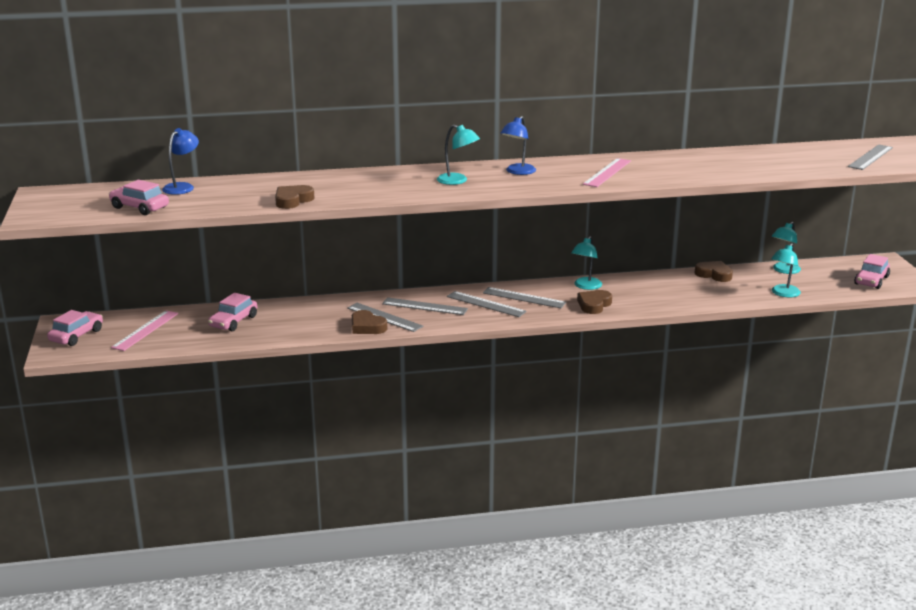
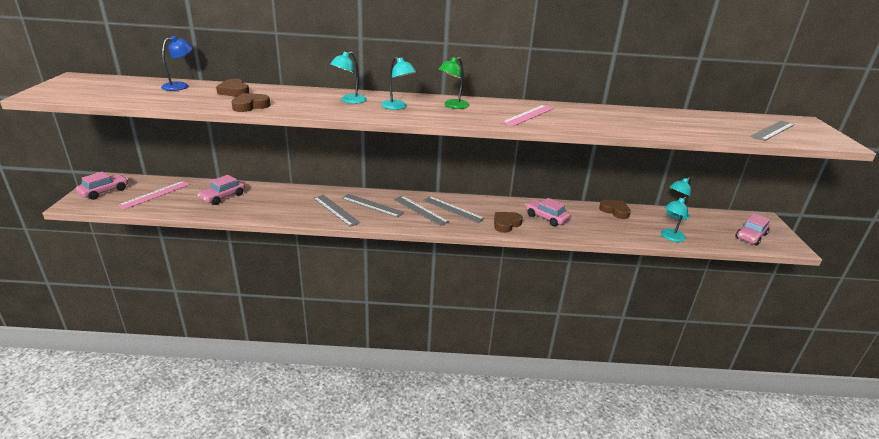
camera: 10 degrees right, 5 degrees up
(139, 207) = (127, 97): pink car -> pink car (546, 218)
(367, 327) = (317, 216): brown heart -> brown heart (234, 91)
(517, 172) = (452, 106): blue lamp -> green lamp
(585, 286) = (506, 206): turquoise lamp -> turquoise lamp (349, 101)

